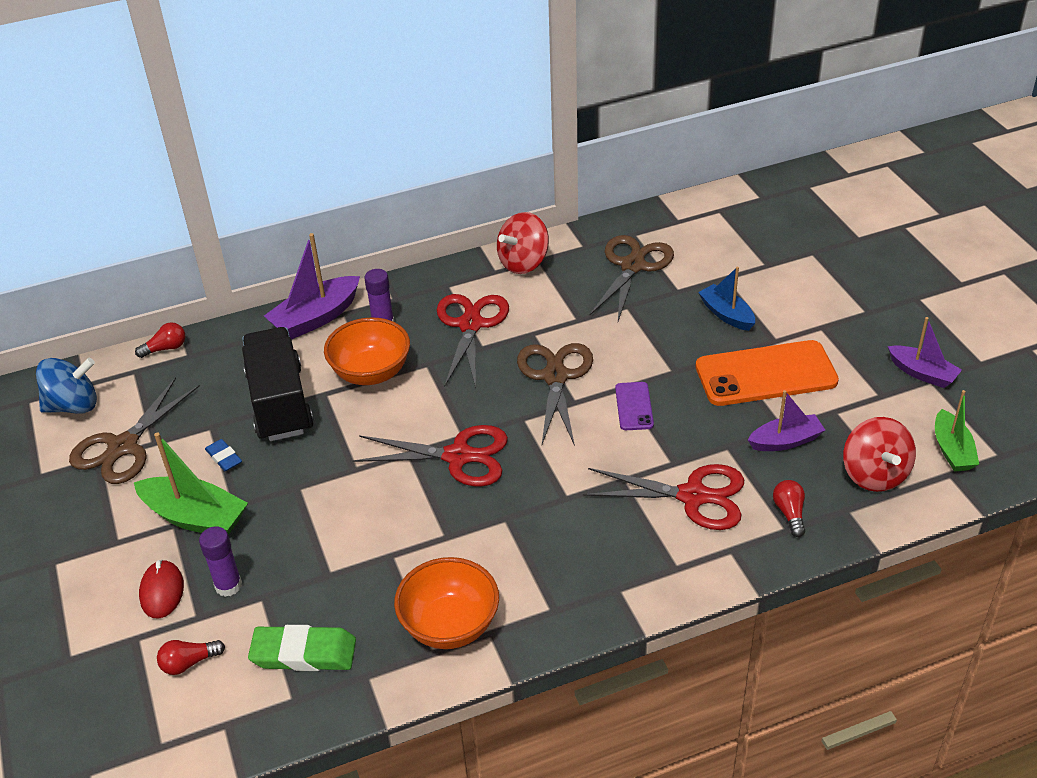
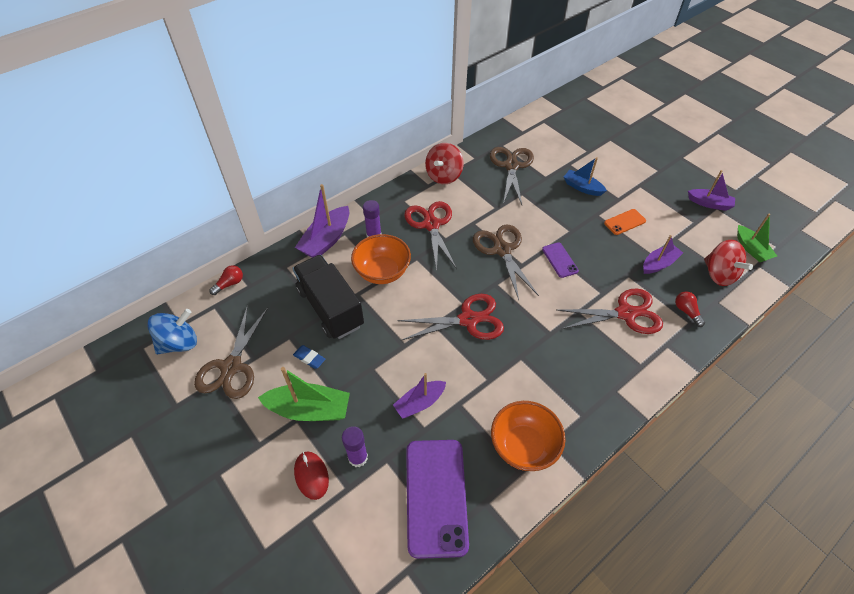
camera: 20 degrees left, 10 degrees up
(189, 663) = (357, 528): red light bulb -> none
(304, 653) = (436, 496): green eraser -> purple phone
(339, 542) = (419, 403): none -> purple boat
(765, 374) = (624, 222): orange phone -> orange phone, size x0.48

